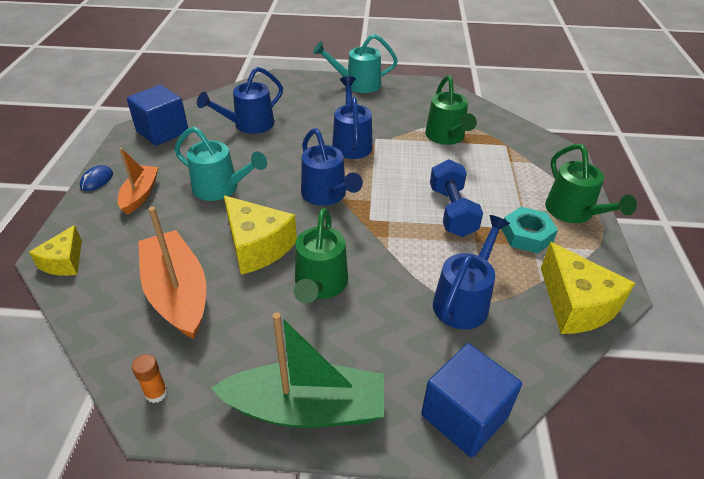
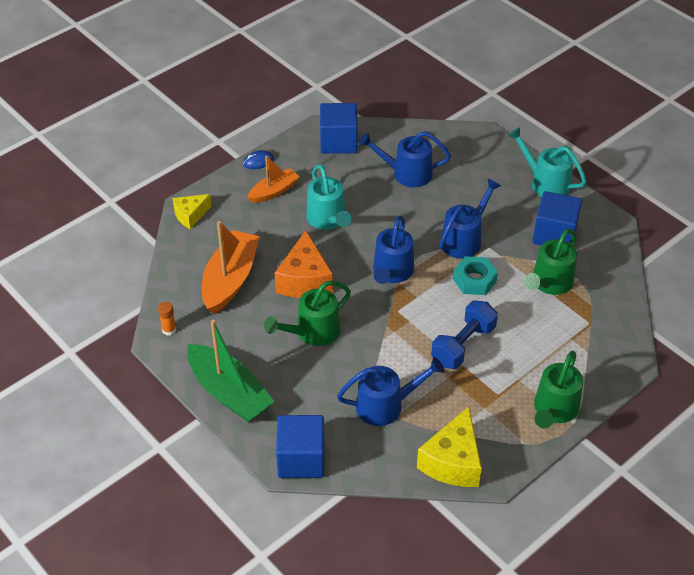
camera: 45 degrees right, 5 degrees up
(257, 246) = (305, 280): yellow cheese -> orange cheese
(406, 108) = (554, 234): none -> blue cube
(527, 235) = (491, 399): turquoise nut -> turquoise nut (474, 280)

